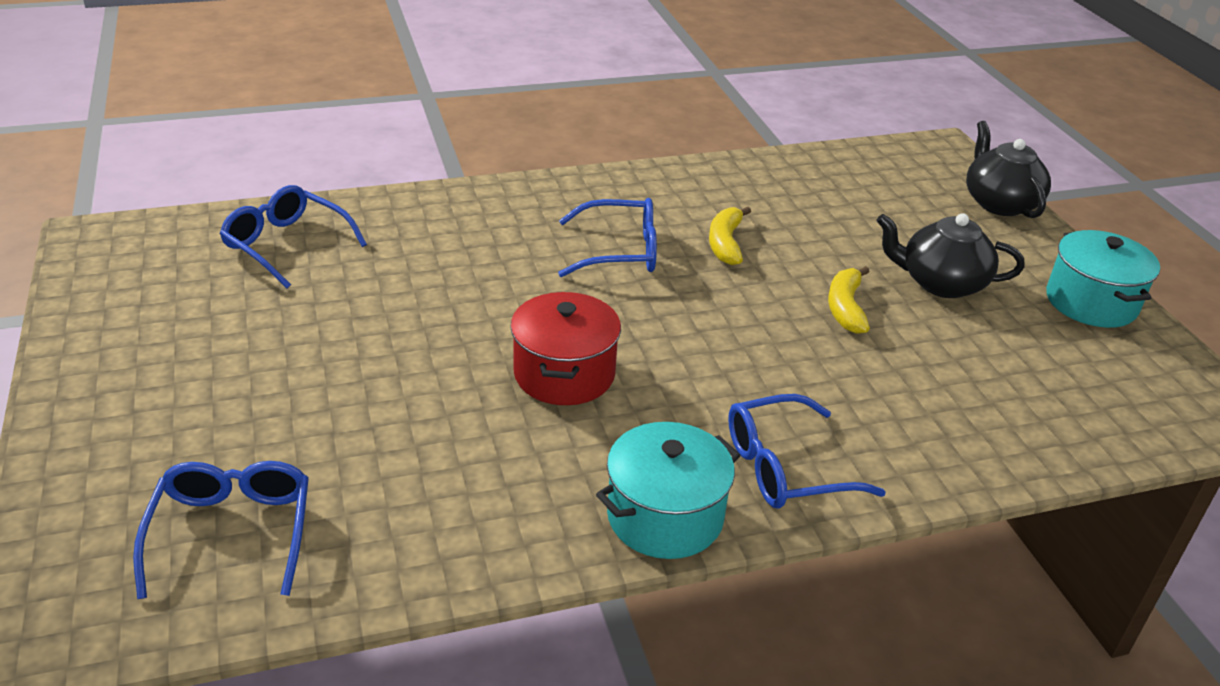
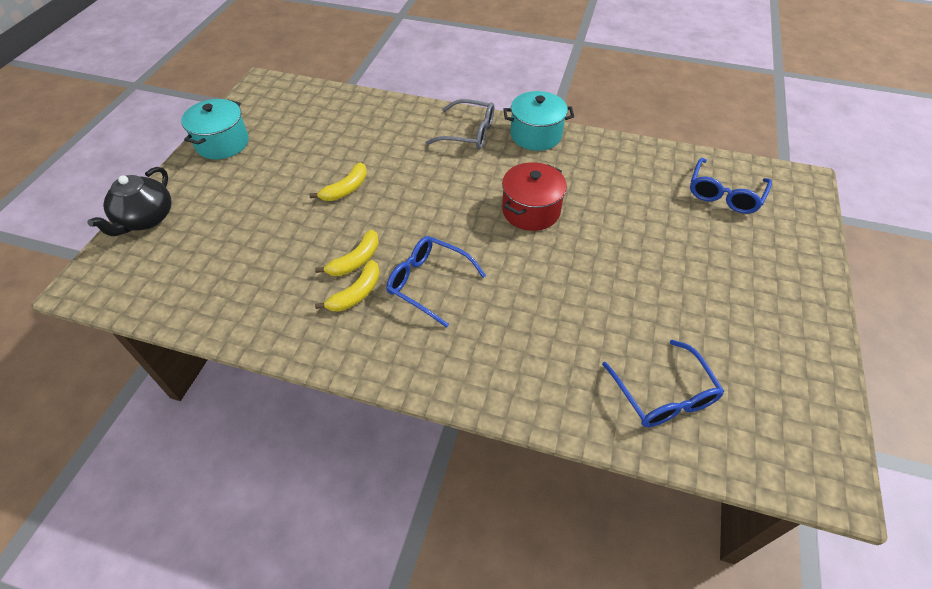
camera: 145 degrees left, 15 degrees up
(686, 219) = (356, 293): none -> yellow banana
(785, 467) = (469, 133): blue glasses -> grey glasses
(941, 283) = (275, 182): black teapot -> none

